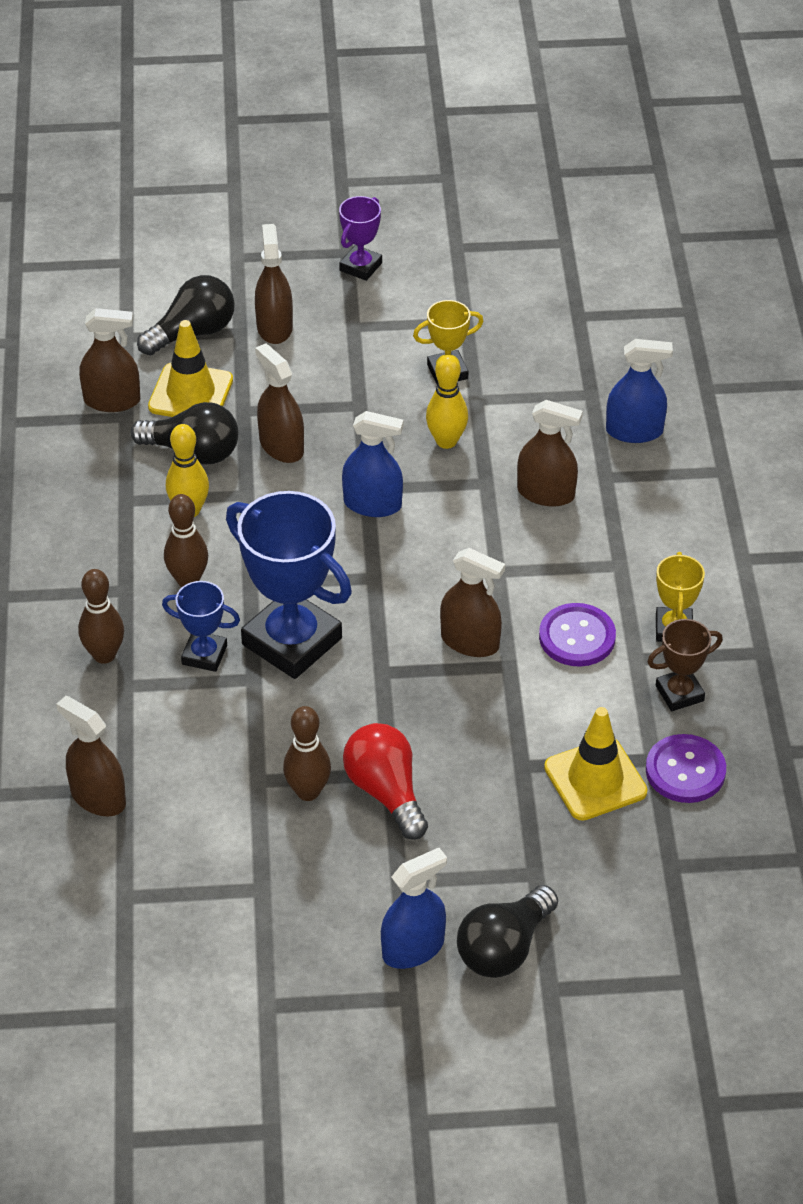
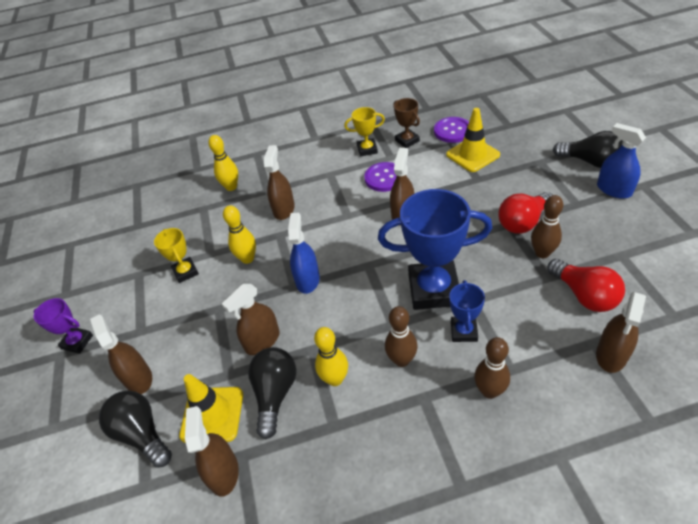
camera: 95 degrees left, 0 degrees up
(206, 810) = (584, 295): none -> red light bulb
(274, 327) = (138, 378): brown spray bottle -> brown spray bottle turned 75 degrees clockwise
(292, 641) = (433, 289): blue trophy -> blue trophy turned 60 degrees clockwise
(634, 431) = (231, 187): blue spray bottle -> yellow bowling pin

